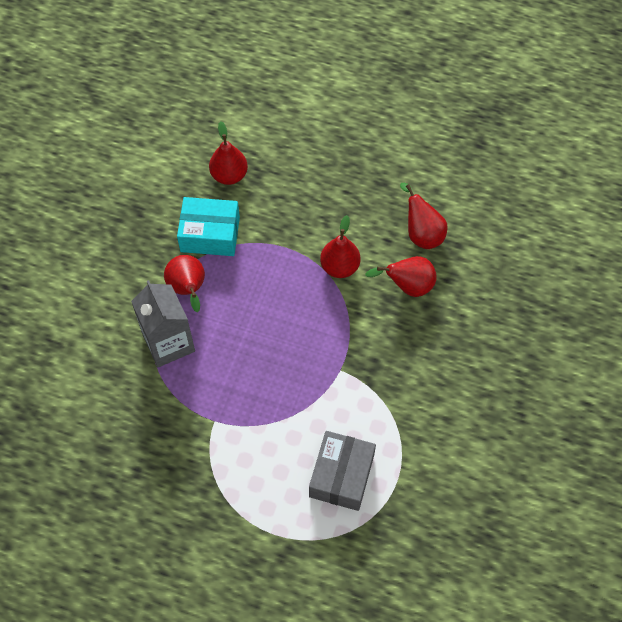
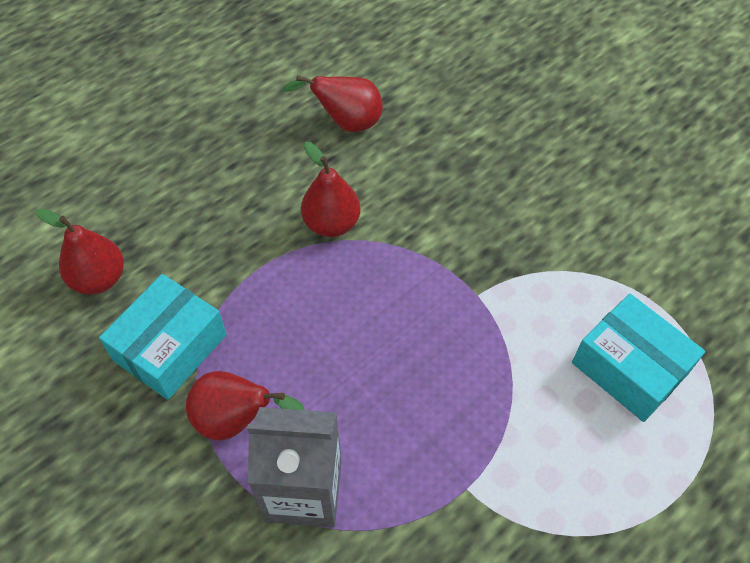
camera: 60 degrees left, 5 degrees down
(341, 476) = (629, 368): grey box -> turquoise box
(407, 286) = (406, 170): red pear -> none

